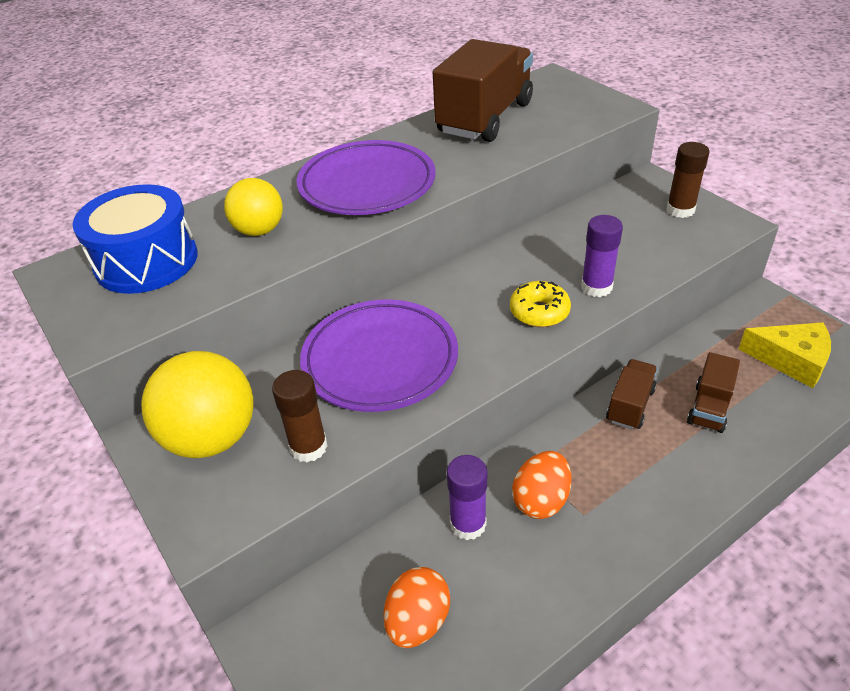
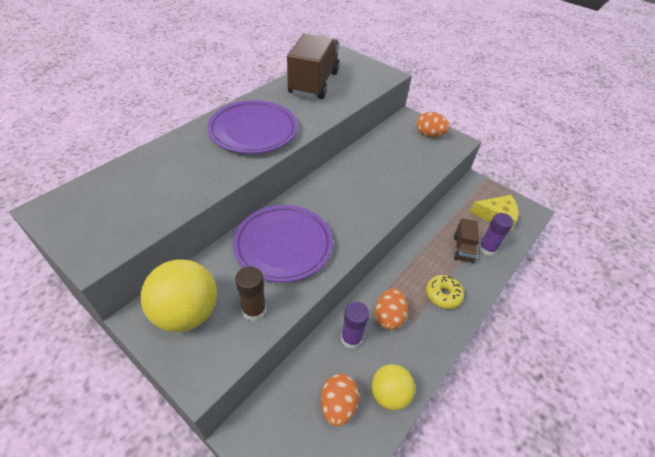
camera: 20 degrees left, 5 degrees up
(146, 261) = (115, 196): blue drum -> none
(259, 230) = (190, 167): yellow ball -> yellow ball (389, 394)
(539, 312) = (369, 204): yellow donut -> yellow donut (443, 295)
(596, 287) = (397, 186): purple glue stick -> purple glue stick (487, 249)
(630, 405) = (422, 252): brown truck -> none
(680, 210) = (429, 135): brown glue stick -> orange egg

